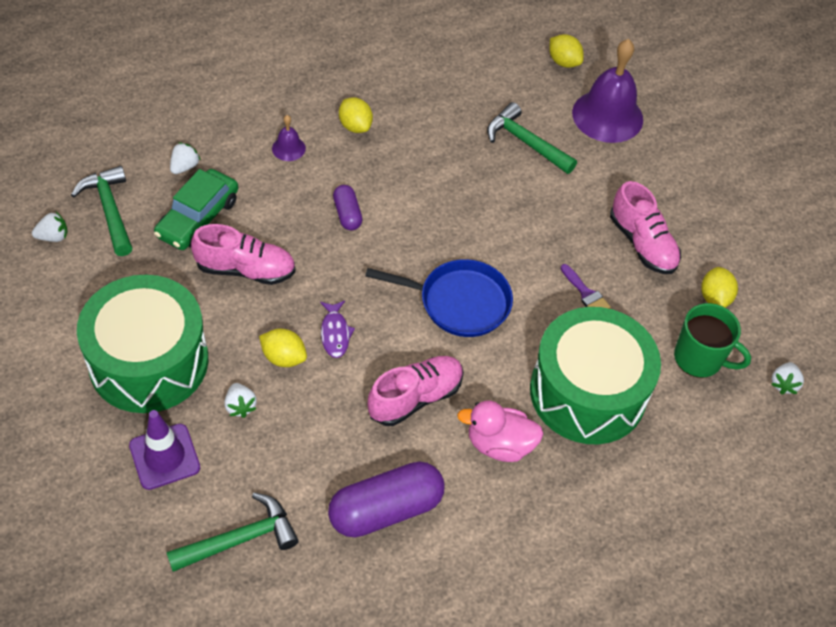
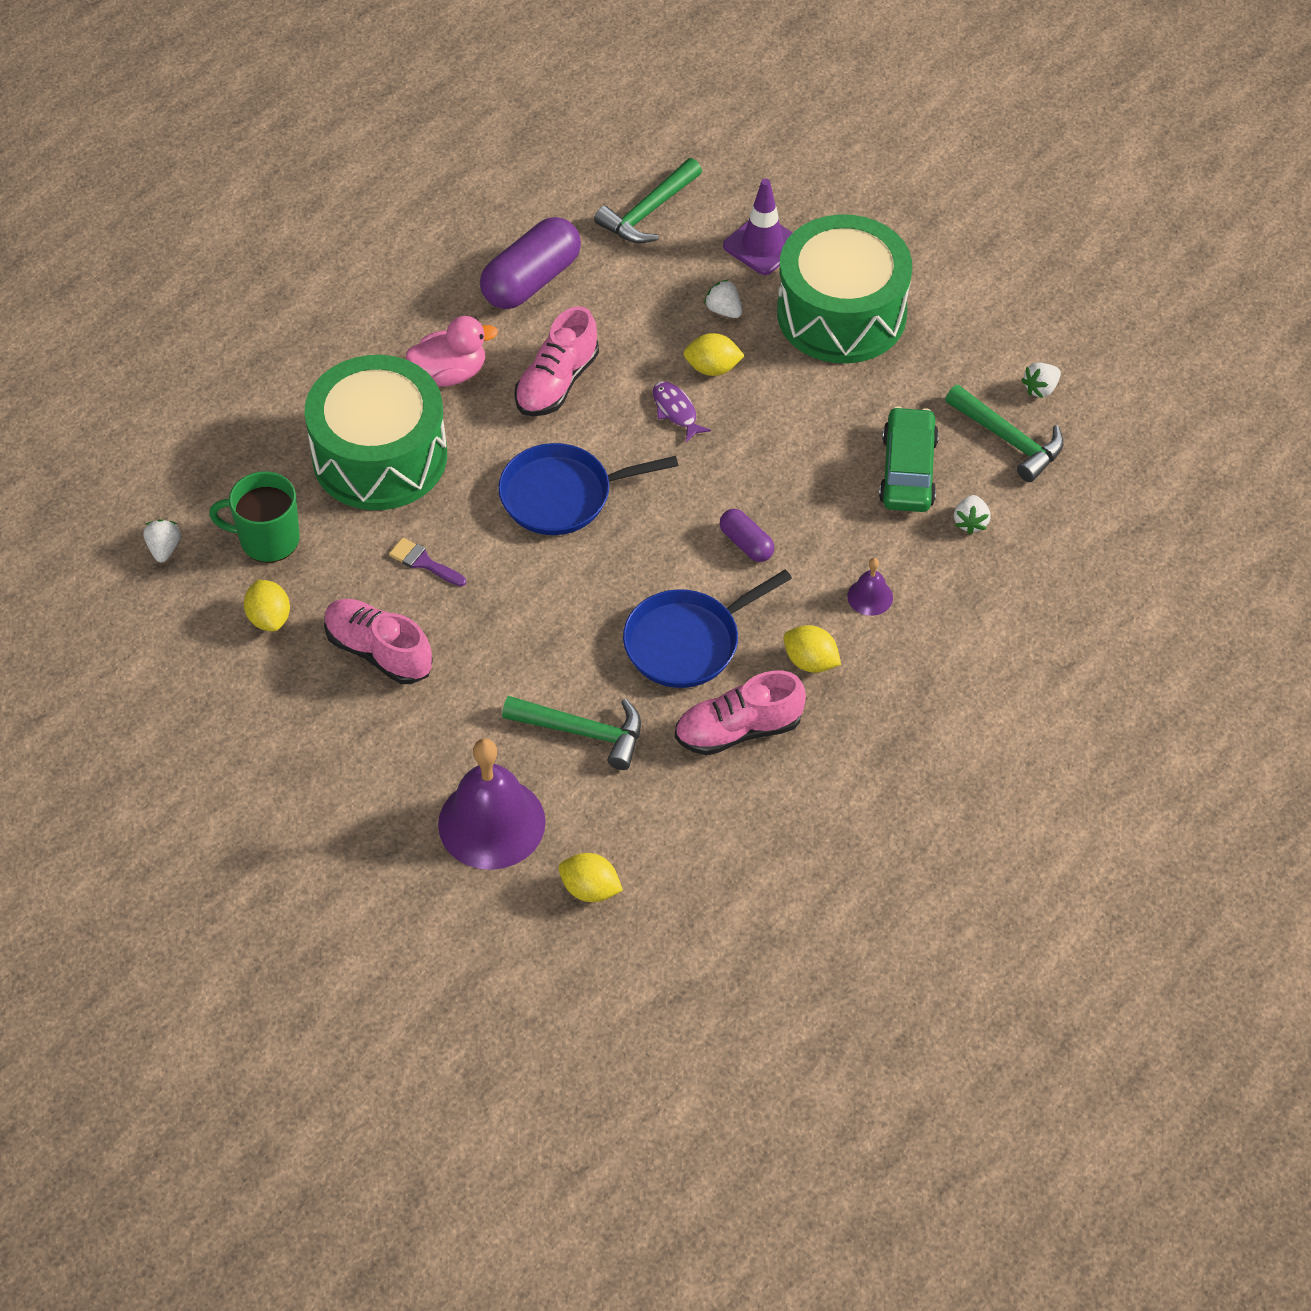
camera: 160 degrees right, 0 degrees up
(245, 269) = (814, 437): pink shoe -> pink shoe (738, 730)
(428, 168) = (687, 642): none -> blue pan

